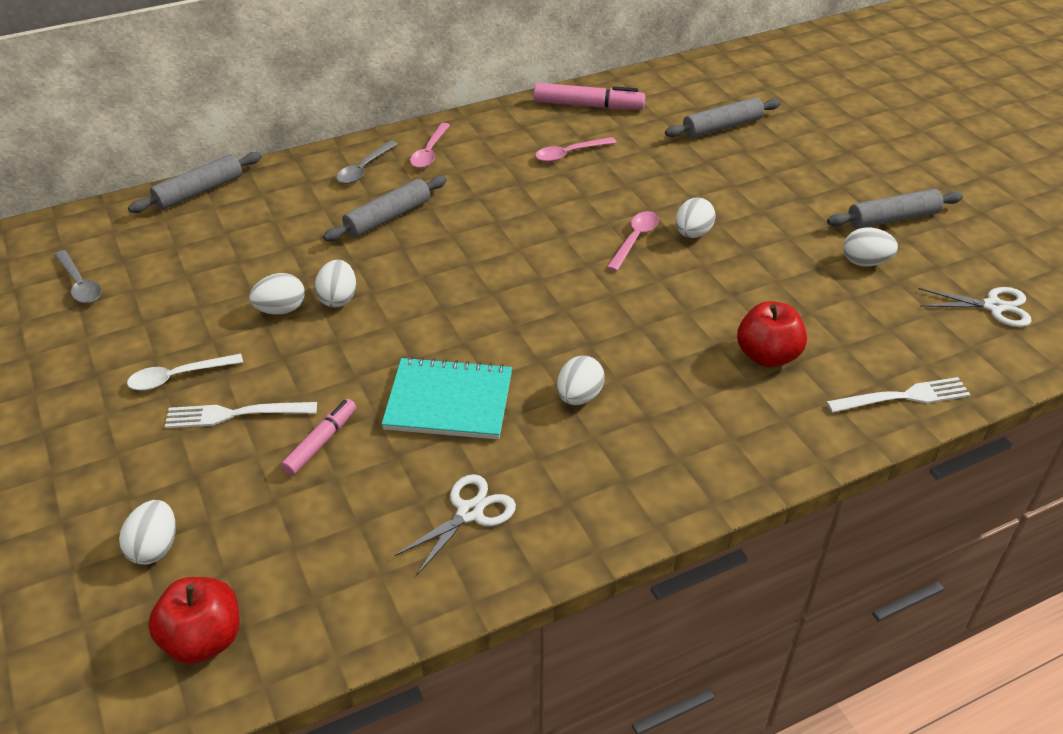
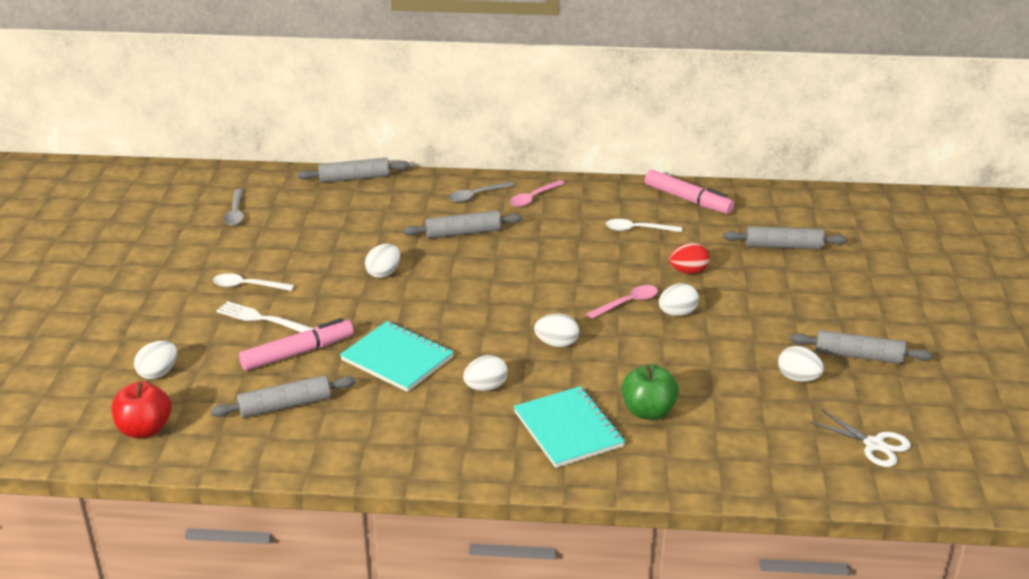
camera: 30 degrees right, 10 degrees down
(281, 310) = (341, 268): white egg -> white egg (556, 343)
(321, 442) = (297, 353): pink marker -> pink marker, size x1.55
(365, 521) = (285, 405): none -> grey rolling pin
(469, 513) = (350, 426): white scissors -> none
(569, 154) = (637, 229): pink spoon -> white spoon
(660, 184) = (688, 271): none -> red egg
(710, 411) = (568, 429): none -> turquoise notebook
(767, 356) = (648, 411): red apple -> green apple
(903, 396) = (726, 475): white fork -> none

